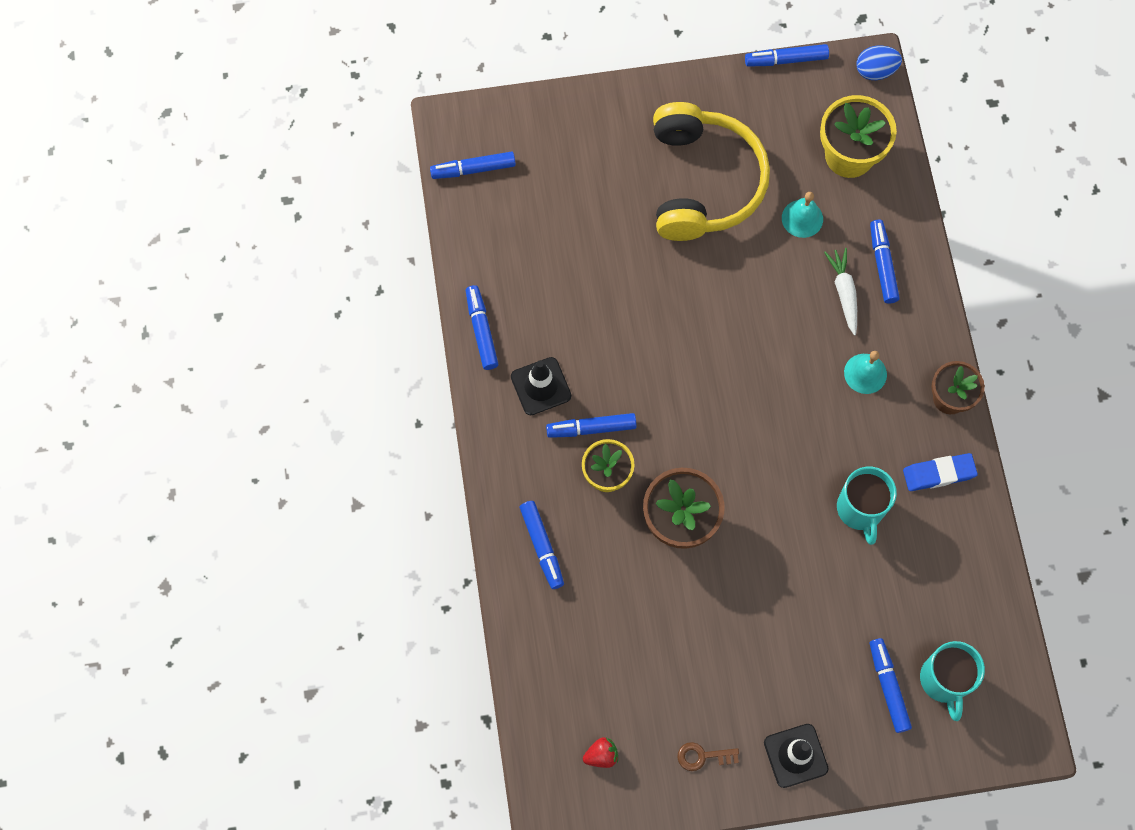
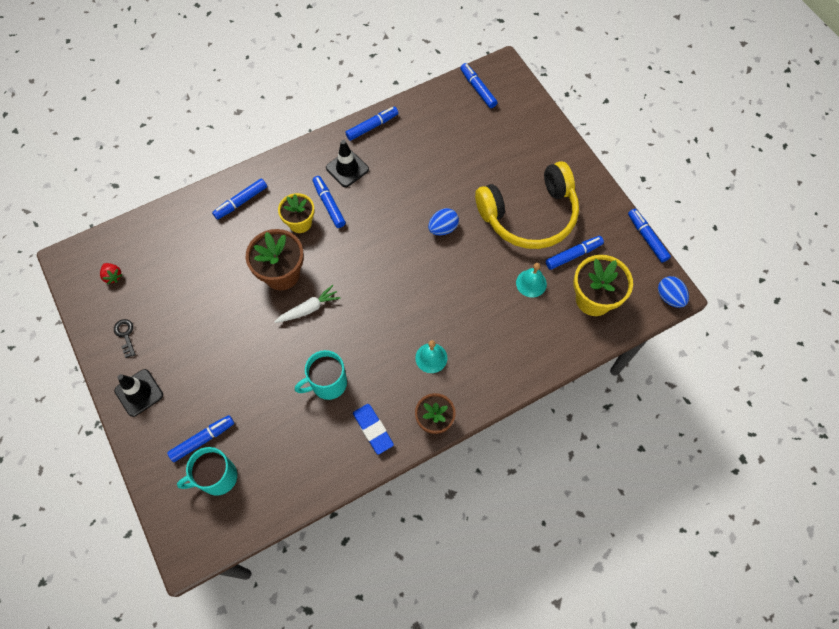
camera: 70 degrees right, 5 degrees down
(683, 295) = (443, 228): none -> blue egg
(702, 756) = (125, 335): brown key -> black key
(843, 292) = (487, 326): white carrot -> white carrot (309, 309)
(882, 264) = (519, 345): blue marker -> blue marker (573, 255)

